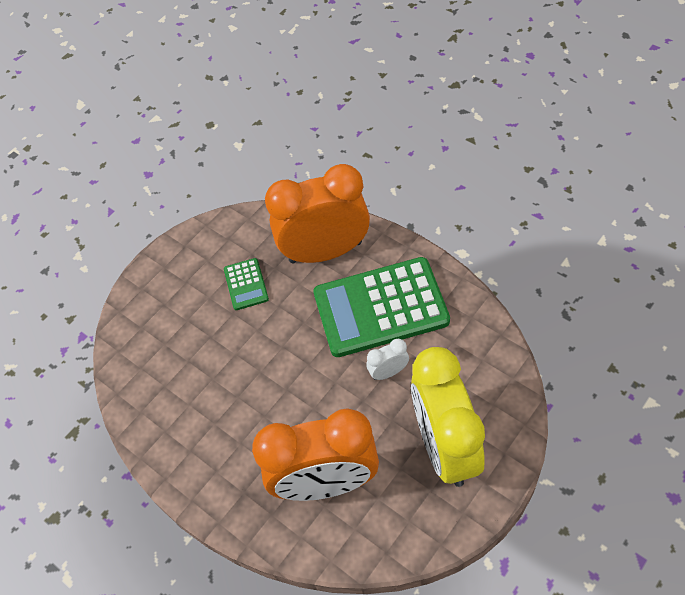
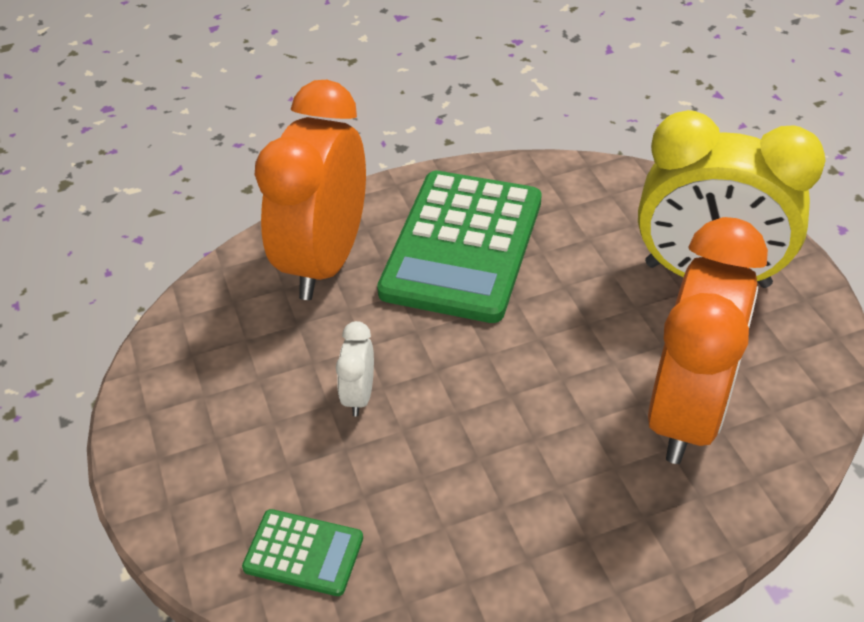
camera: 65 degrees left, 10 degrees down
(246, 284) = (294, 367): green calculator -> green calculator (303, 553)
(388, 372) = (564, 280): white clock -> white clock (359, 395)

